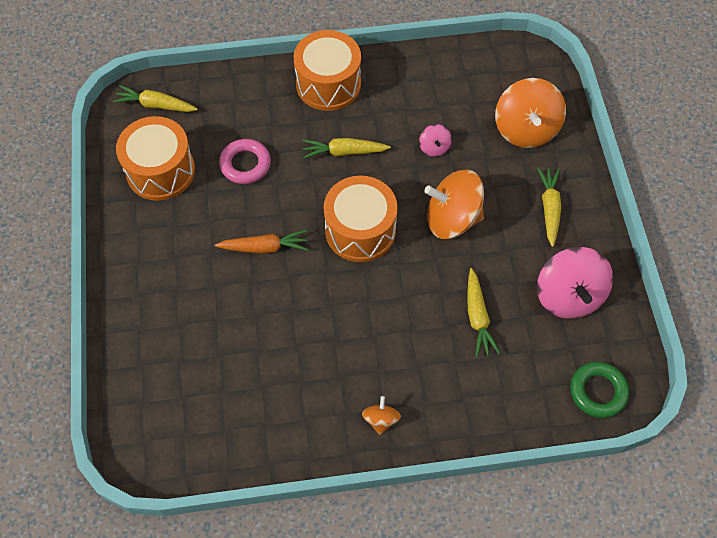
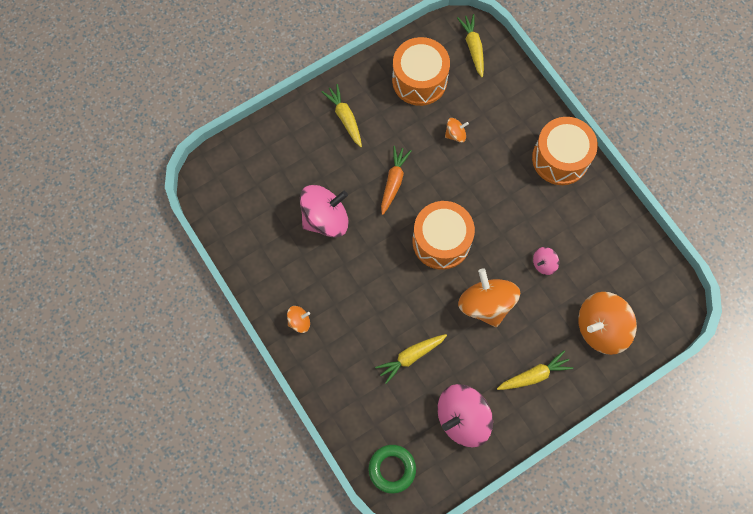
camera: 65 degrees right, 10 degrees up
(245, 164) = (455, 134): pink ring -> orange spinning top
(264, 247) = (393, 181): orange carrot -> orange carrot turned 135 degrees counterclockwise
(269, 337) = (325, 218): none -> pink spinning top
(344, 152) = (503, 199): yellow carrot -> yellow carrot (345, 118)

